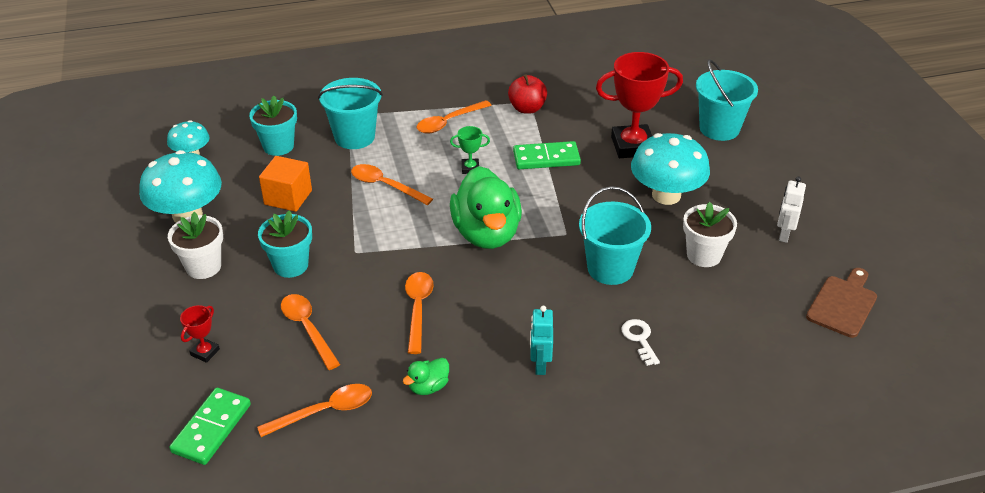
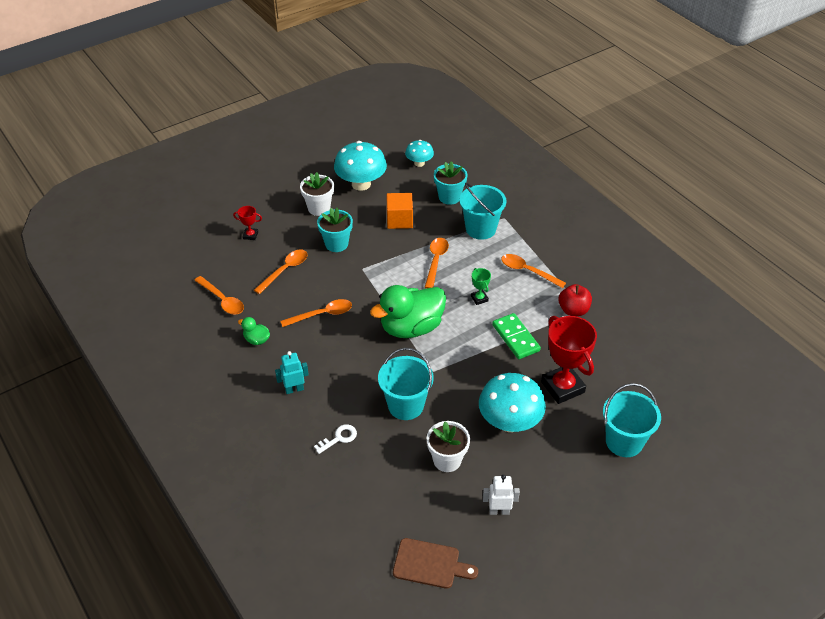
camera: 70 degrees right, 5 degrees up
(212, 428) = (196, 259): green domino -> none

